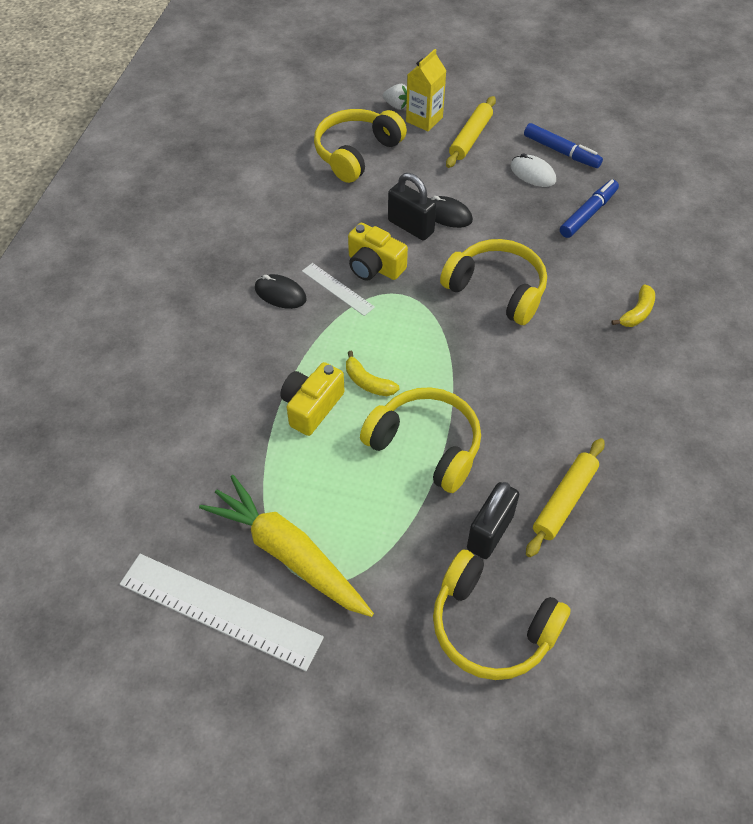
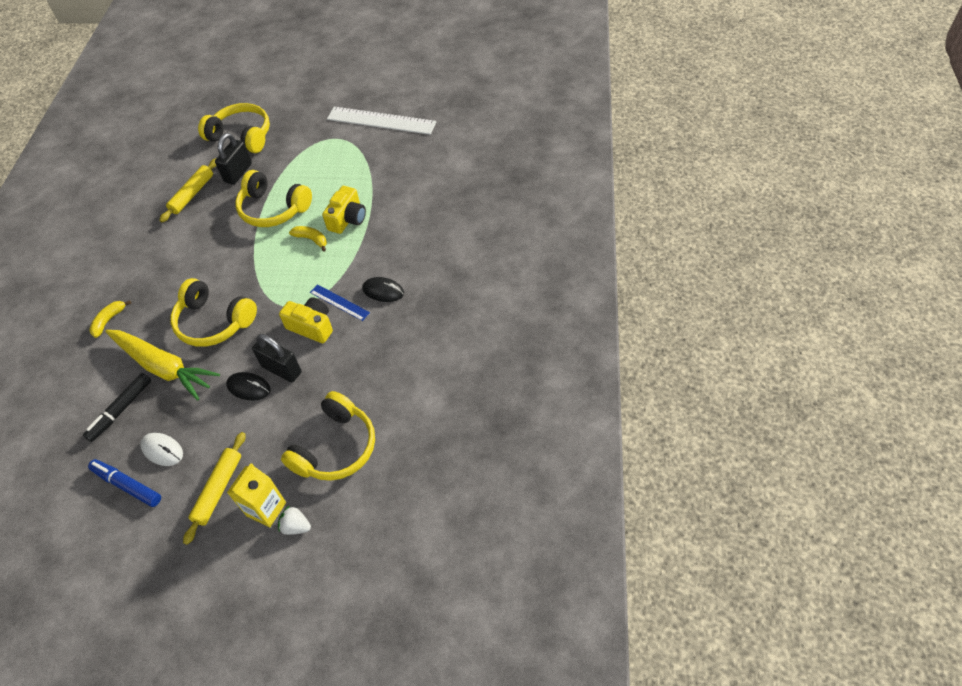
camera: 175 degrees right, 0 degrees up
(288, 554) = (350, 147): yellow carrot -> yellow carrot (163, 367)
(337, 289) = (339, 302): white ruler -> blue ruler
(588, 214) = (121, 410): blue marker -> black marker

